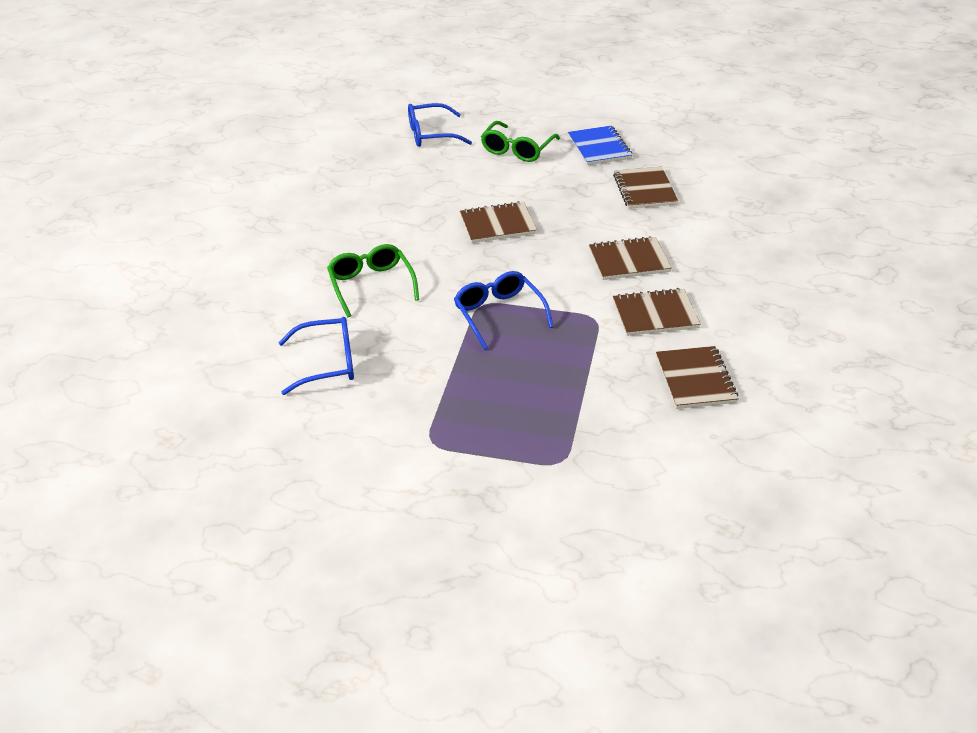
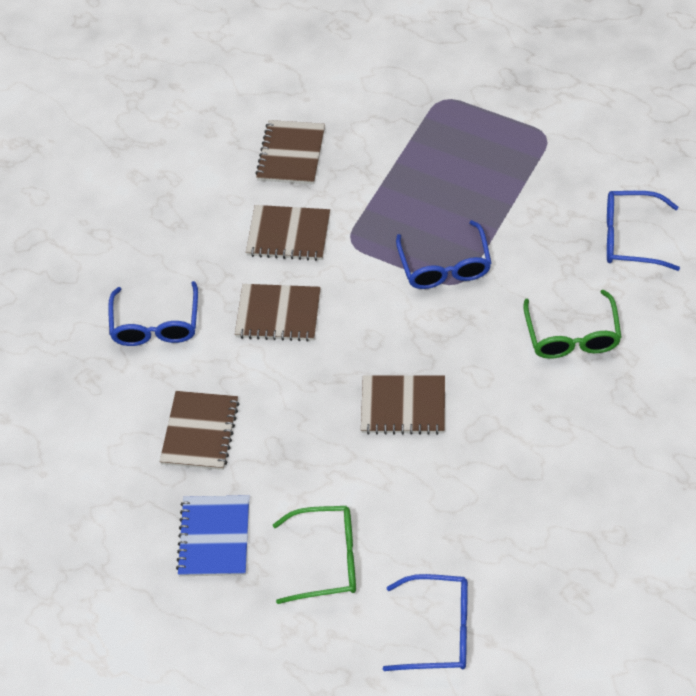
camera: 160 degrees left, 15 degrees up
(517, 150) = (327, 560): green glasses -> green glasses turned 45 degrees clockwise
(725, 239) = (156, 325): none -> blue glasses

